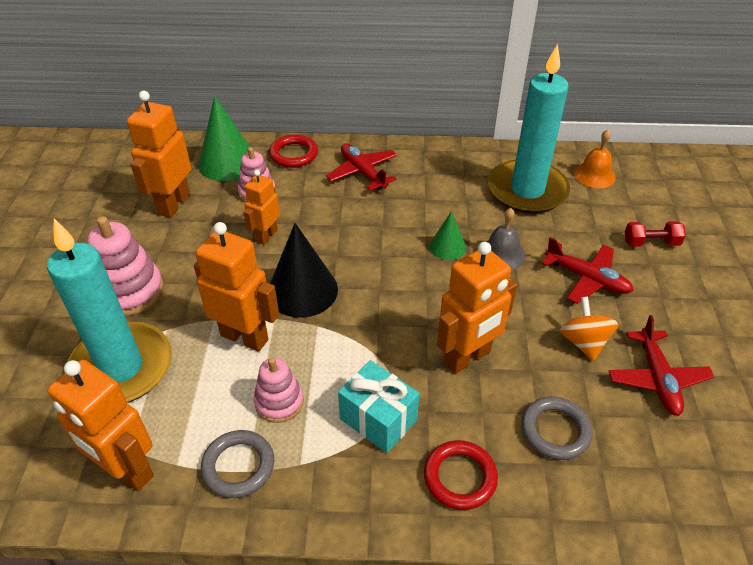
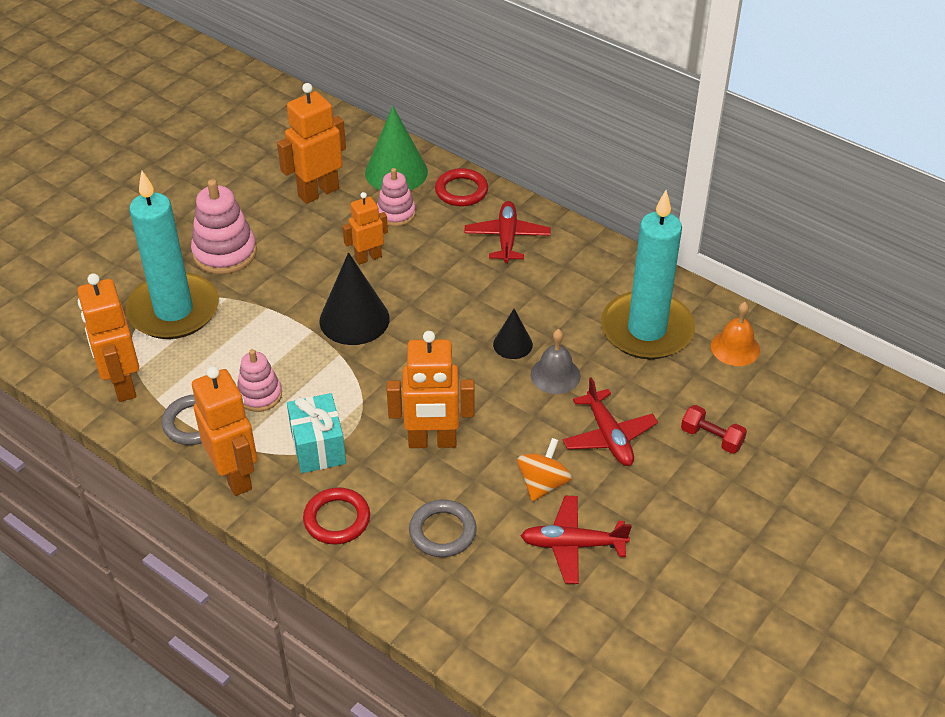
camera: 35 degrees right, 0 degrees up
(245, 337) = (277, 333): orange robot -> orange robot (235, 476)
(447, 247) = (512, 344): green cone -> black cone
(657, 378) = (572, 545): red plane -> red plane turned 60 degrees clockwise

